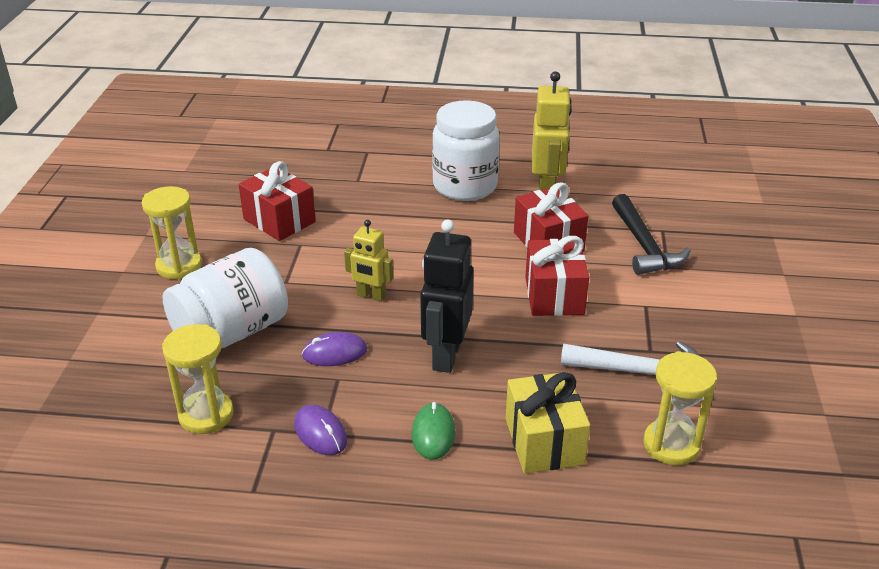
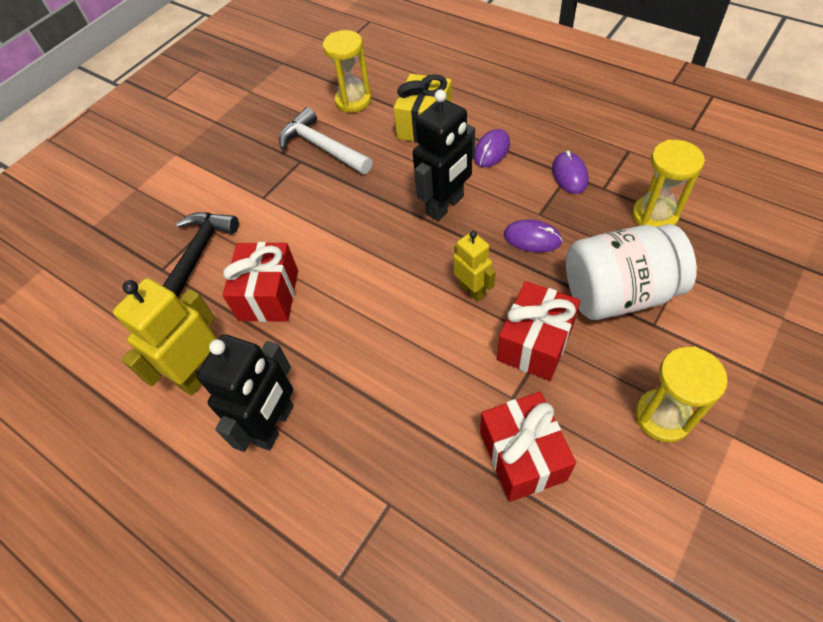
camera: 145 degrees left, 20 degrees up
(433, 433) = (491, 150): green mouse -> purple mouse
(465, 186) = (274, 425): white jar -> black robot
(554, 295) = (319, 231): red gift -> red gift (535, 343)

